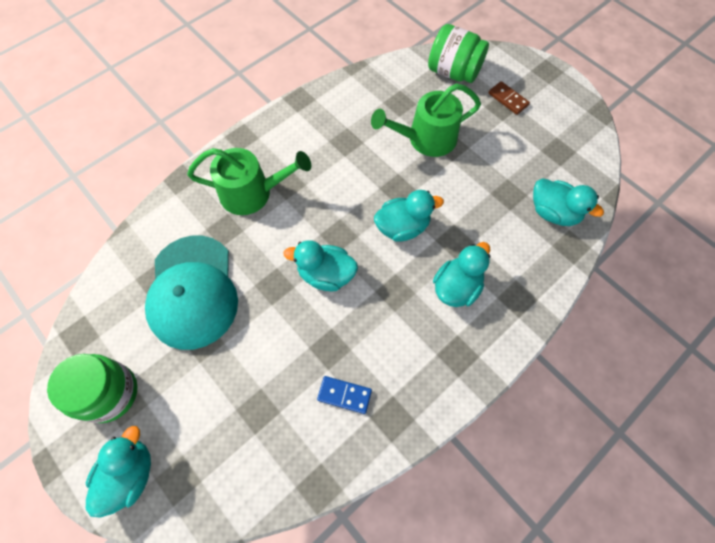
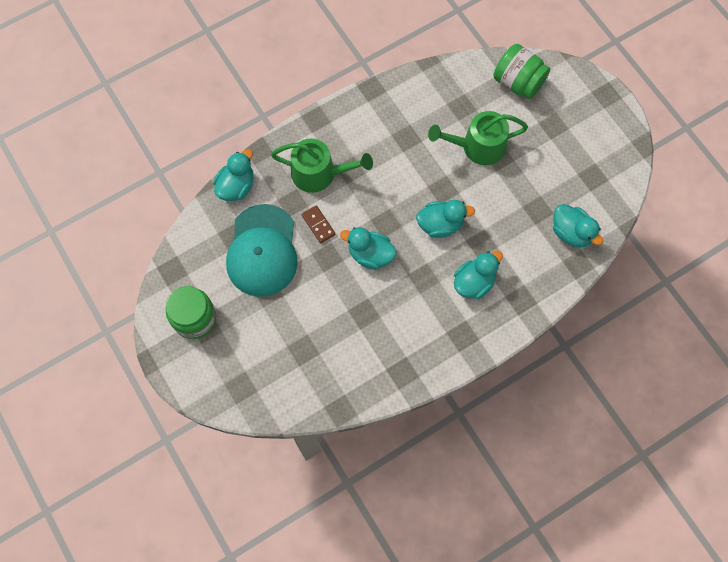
camera: 10 degrees right, 5 degrees up
(130, 474) = (207, 377): turquoise duck -> turquoise duck (236, 186)
(344, 395) = (369, 350): blue domino -> none
(508, 99) = (561, 119): brown domino -> brown domino (318, 225)

